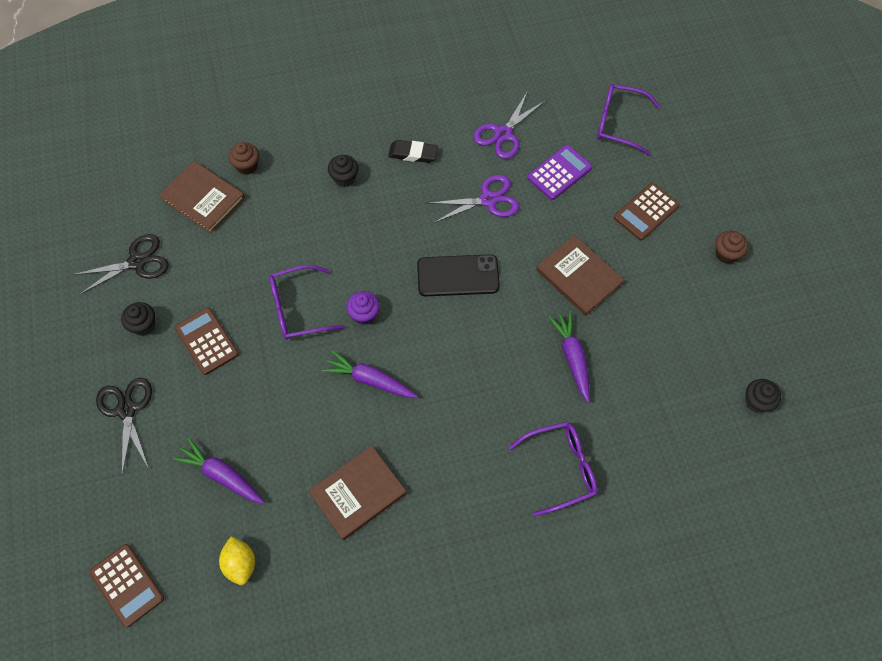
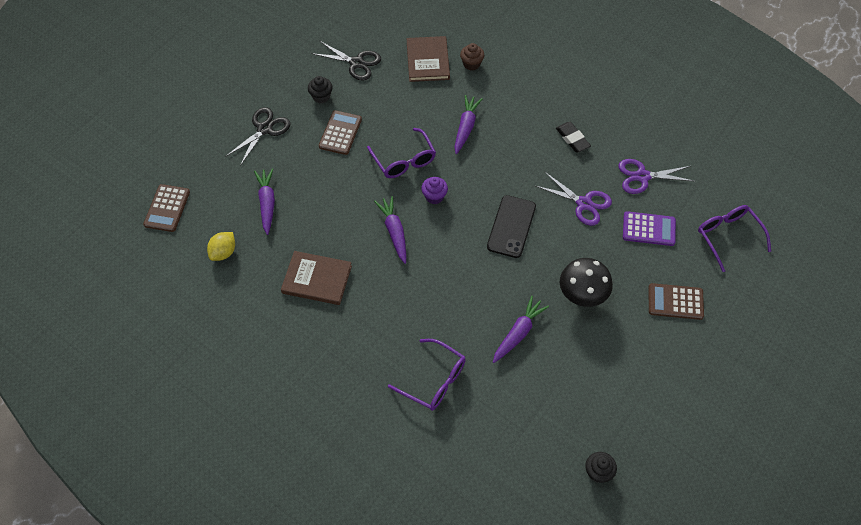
camera: 50 degrees right, 5 degrees down
(298, 309) = (404, 161): purple glasses -> purple glasses turned 150 degrees counterclockwise
(313, 227) = (466, 127): none -> purple carrot
(344, 178) = (516, 117): black cupcake -> none
(458, 276) = (511, 226): black phone -> black phone turned 60 degrees clockwise
(579, 277) = (582, 295): brown book -> black mushroom
(726, 254) = (696, 375): brown cupcake -> none

